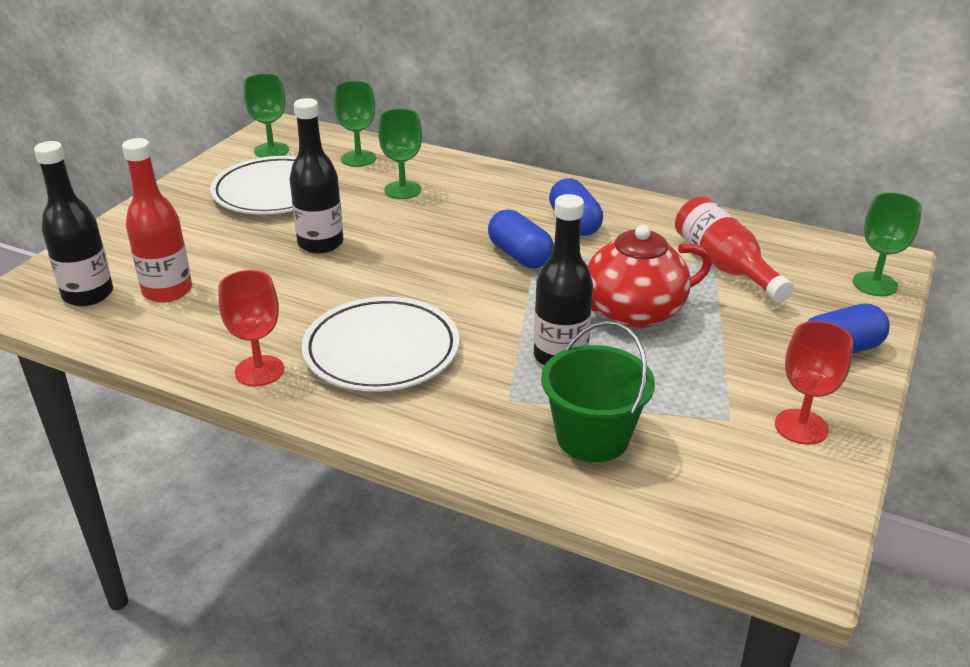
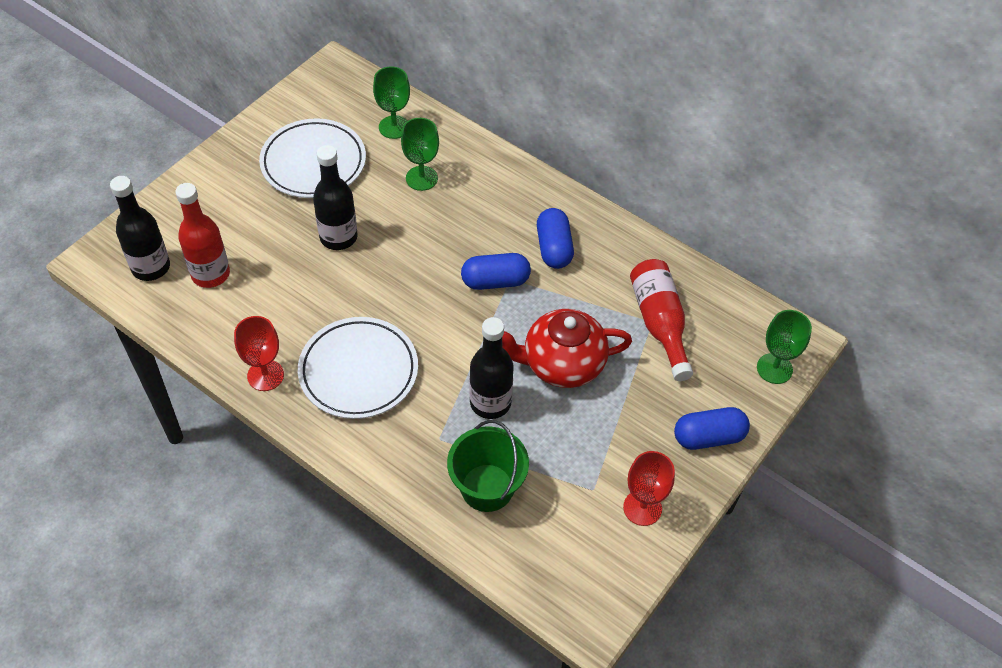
camera: 10 degrees right, 20 degrees up
(271, 150) = (321, 102): green goblet -> none
(520, 256) = (495, 281): blue capsule -> blue capsule turned 75 degrees counterclockwise

